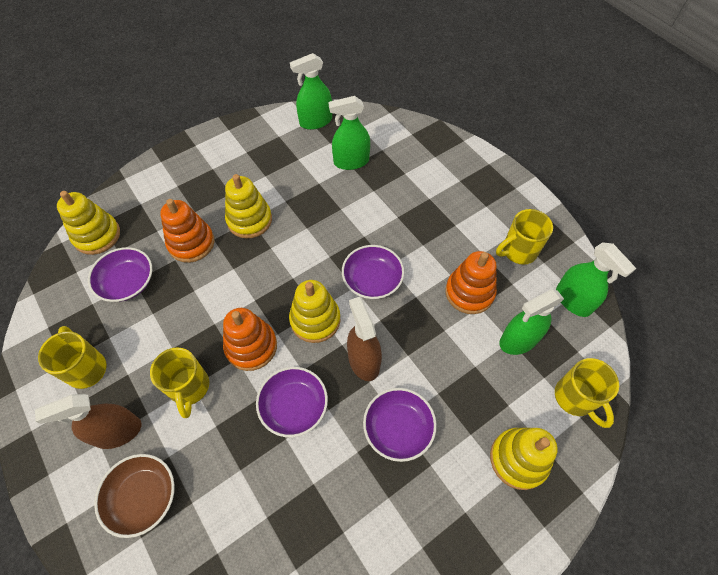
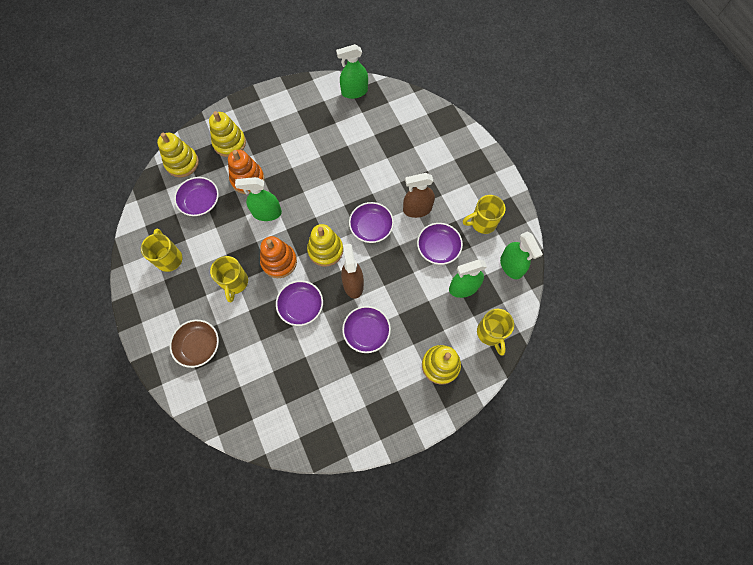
camera: 10 degrees right, 10 degrees up
(118, 432) = (186, 303): brown spray bottle -> brown spray bottle (417, 209)
(249, 220) = (291, 167): yellow stacking toy -> yellow stacking toy (229, 143)
(351, 162) = (375, 131): green spray bottle -> green spray bottle (267, 213)
(469, 292) = (438, 248): orange stacking toy -> purple bowl

